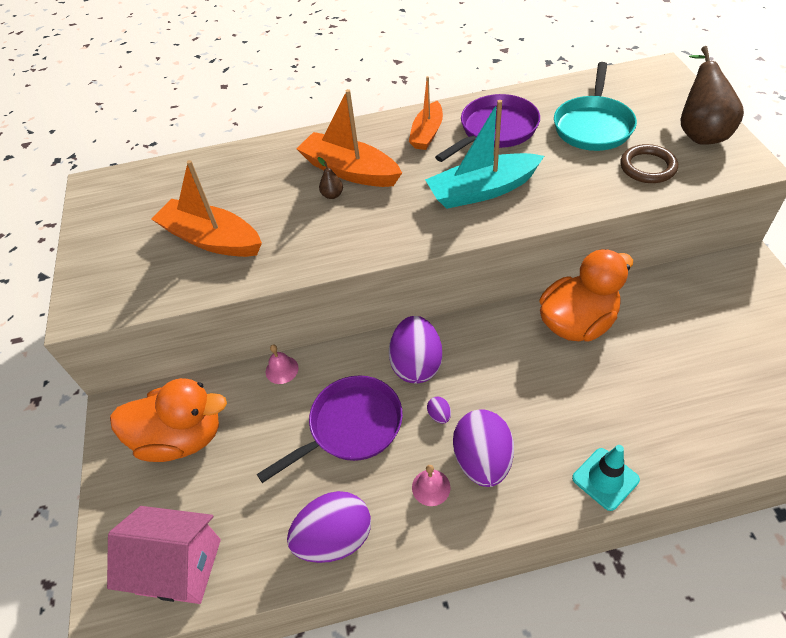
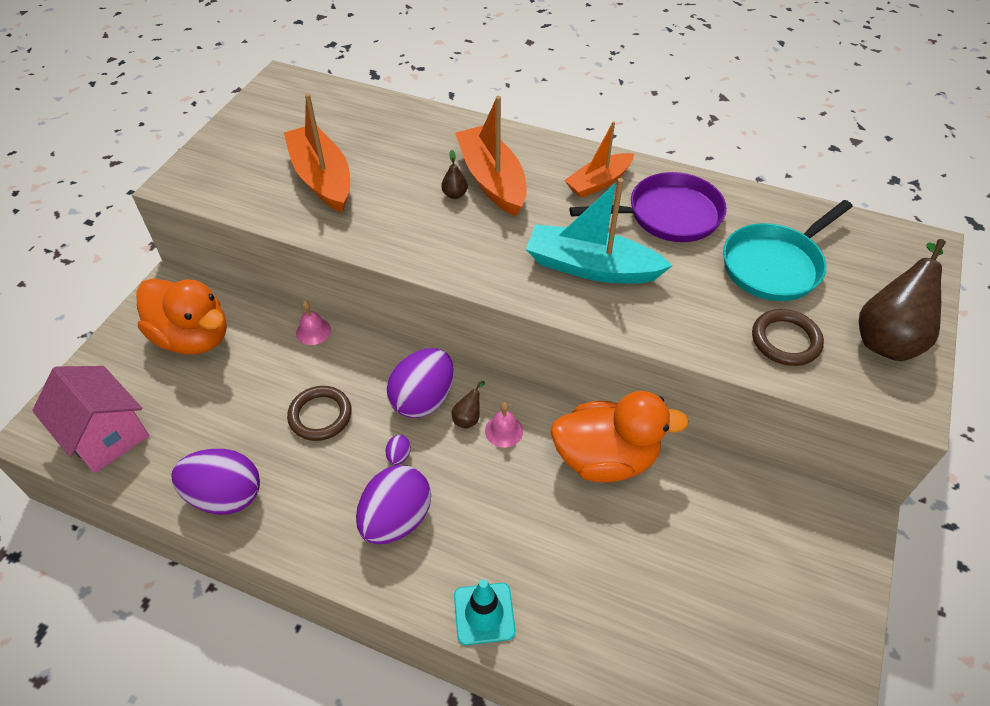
camera: 30 degrees right, 0 degrees up
(350, 427) = (320, 415): purple pan -> brown ring
(431, 487) = (333, 510): pink bell -> pink bell (504, 431)
(461, 356) = (468, 418): none -> brown pear

